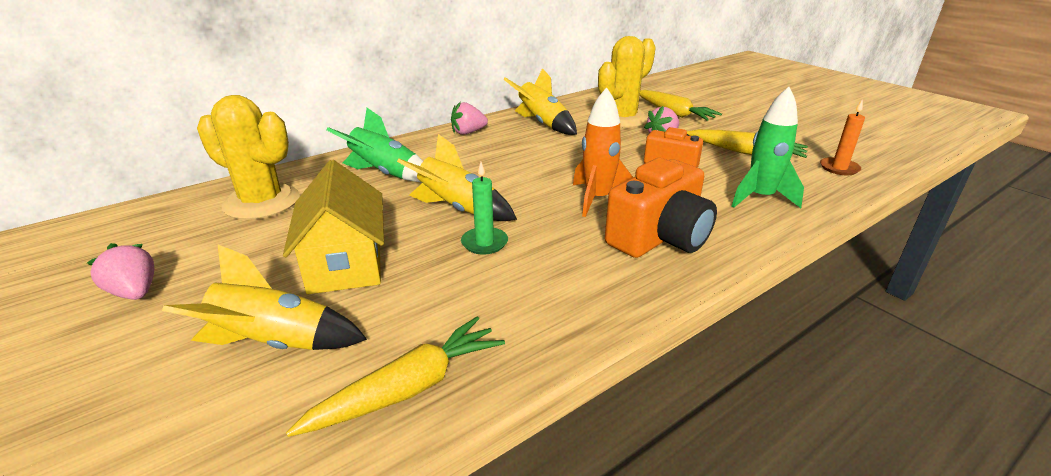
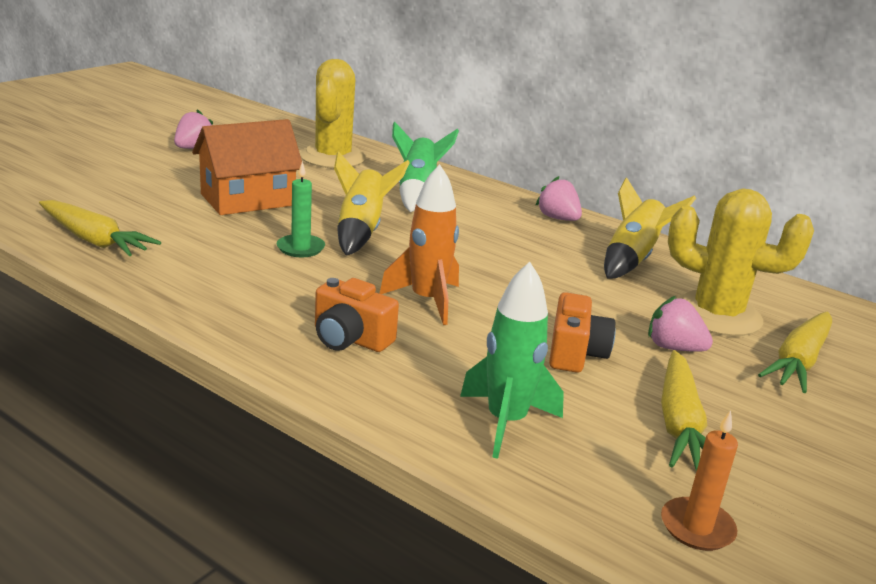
camera: 70 degrees right, 5 degrees down
(276, 343) = (142, 195): yellow rocket -> none
(346, 263) = (248, 200): yellow house -> orange house
(659, 237) = (350, 339): orange camera -> orange camera, size x0.62

